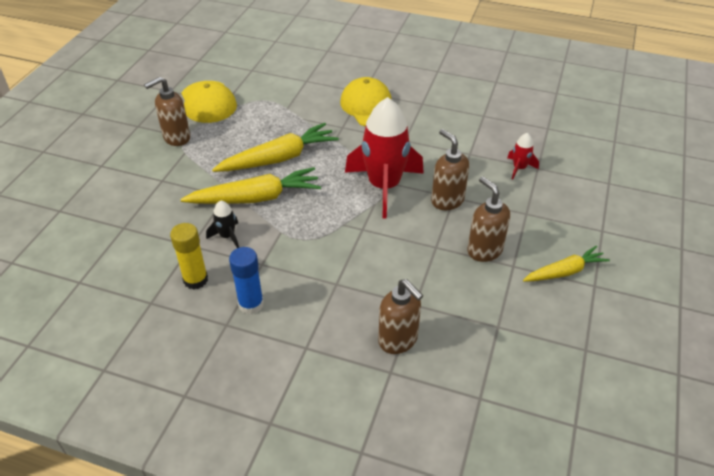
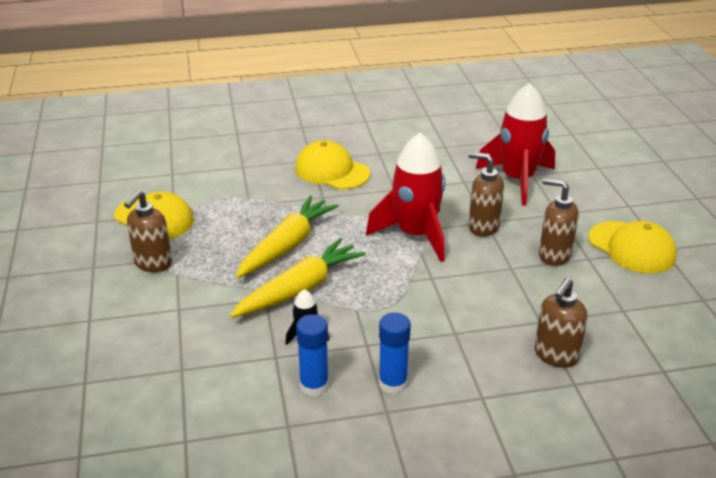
camera: 30 degrees left, 10 degrees down
(195, 280) = (314, 385): yellow glue stick -> blue glue stick
(398, 340) = (555, 356): brown soap dispenser -> brown soap dispenser turned 105 degrees clockwise
(519, 168) = (517, 180): red rocket -> red rocket, size x2.33
(564, 272) = (632, 248): yellow carrot -> yellow cap

